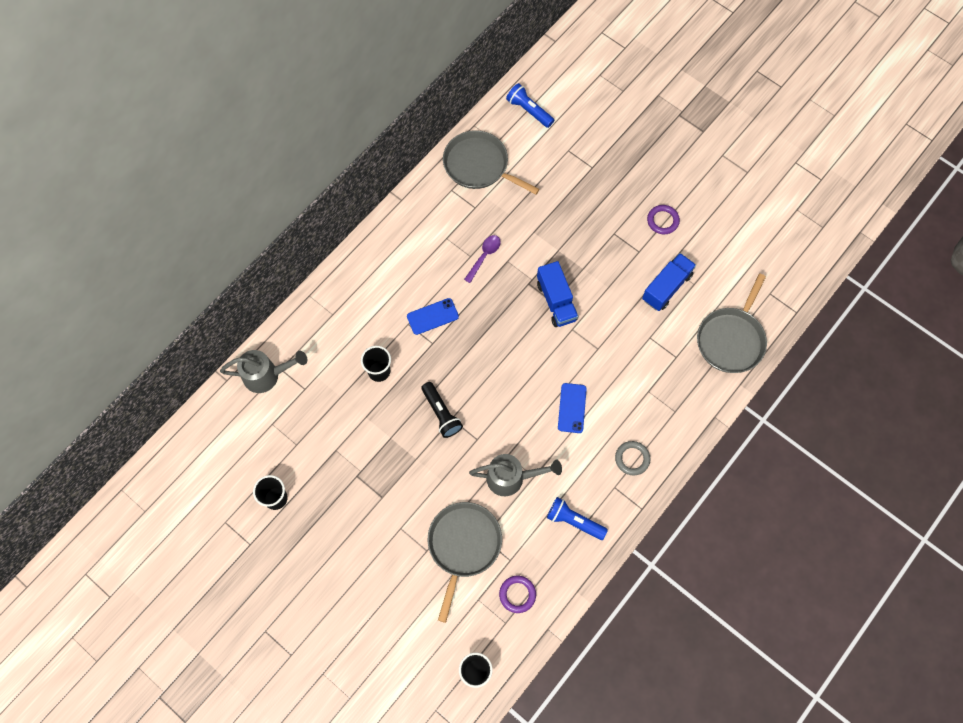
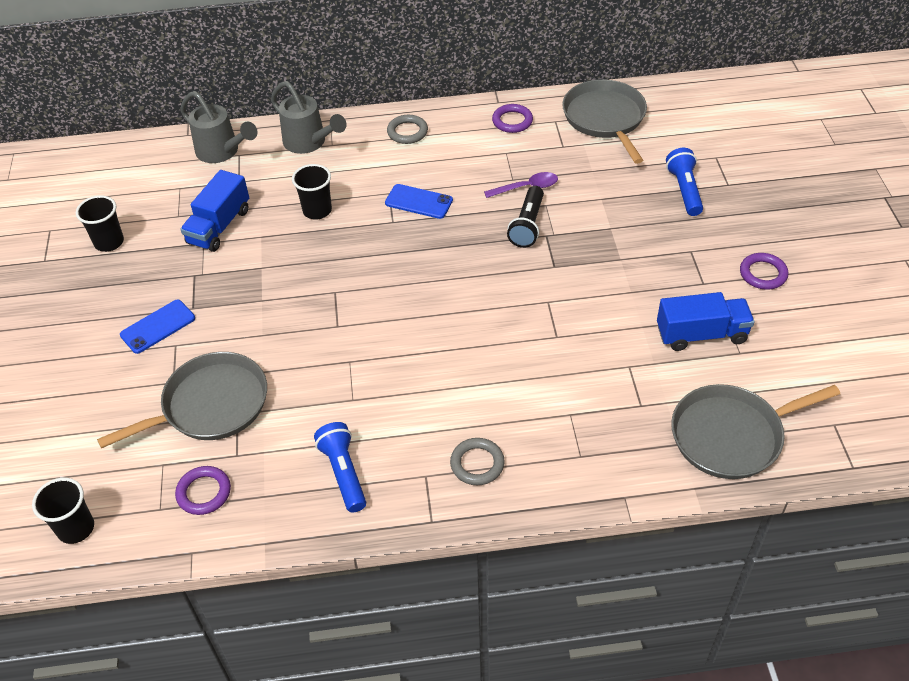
camera: 45 degrees right, 20 degrees down
(369, 267) = (407, 132): none -> grey ring
(425, 209) = (512, 121): none -> purple ring
(441, 413) = (330, 281): black flashlight -> black flashlight (527, 225)
(511, 478) = (328, 383): grey watering can -> grey watering can (309, 142)
(529, 110) = (708, 106): blue flashlight -> blue flashlight (684, 190)
(556, 301) = (558, 267): blue truck -> blue truck (219, 226)
(572, 408) = (466, 368): blue phone -> blue phone (158, 326)

